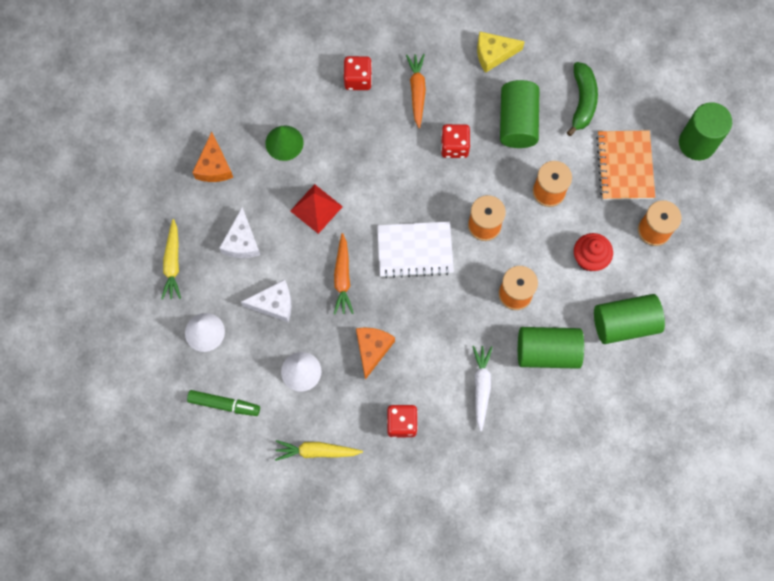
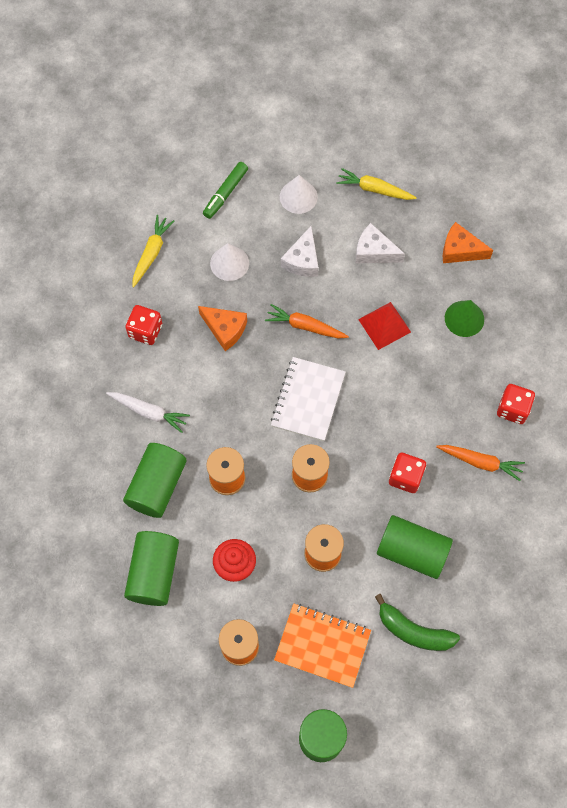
camera: 110 degrees right, 5 degrees down
(493, 54) = (500, 557): yellow cheese -> none

